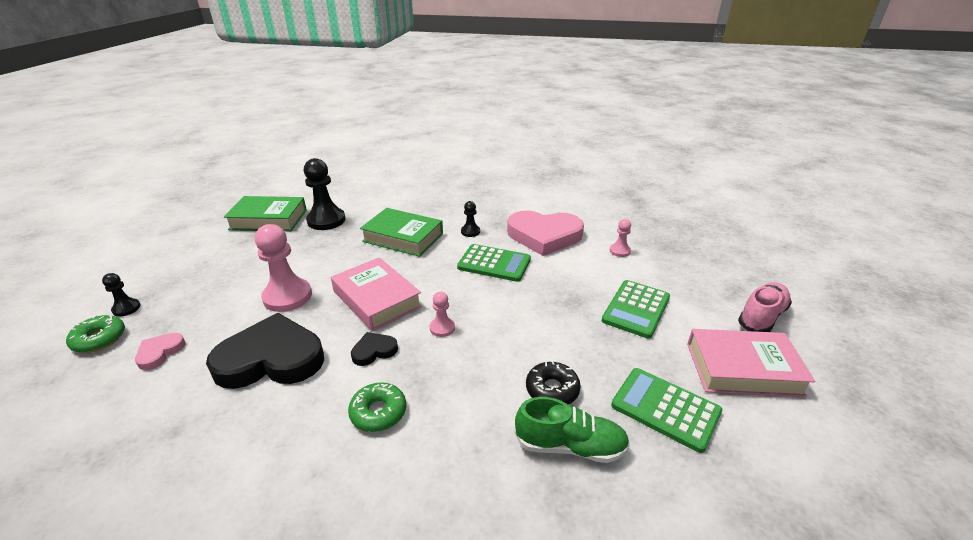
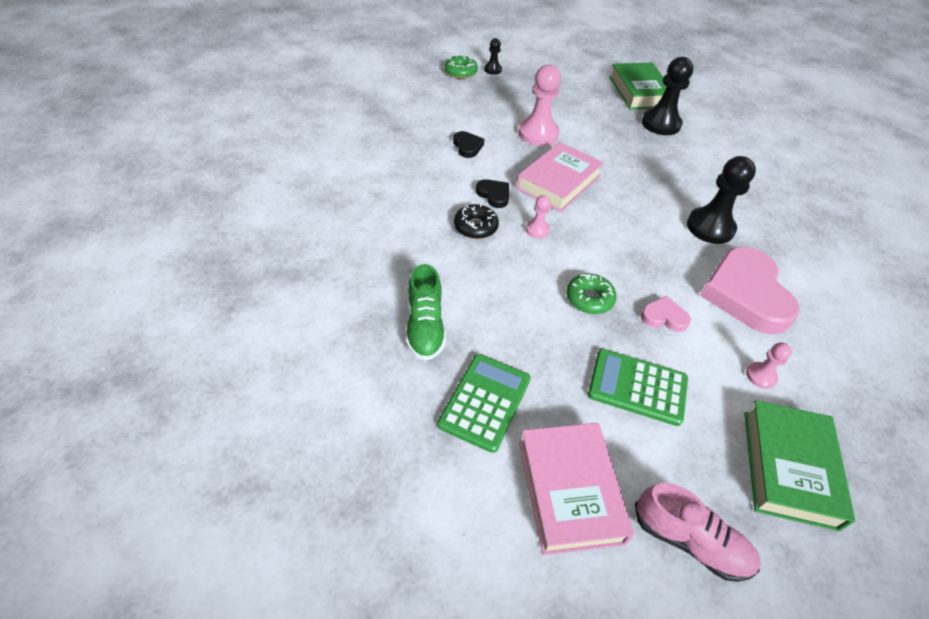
camera: 75 degrees right, 15 degrees up
(160, 352) = (457, 99): pink heart -> pink heart (664, 317)
(271, 359) = (467, 146): black heart -> black heart, size x0.45
(378, 412) = (432, 211): green donut -> green donut (589, 299)
(403, 237) = (664, 179): green book -> green book (788, 468)
(470, 232) = (710, 227): black pawn -> black pawn, size x1.99
(494, 263) = (658, 254): green calculator -> none
(552, 389) = (484, 312): black donut -> black donut (475, 227)

